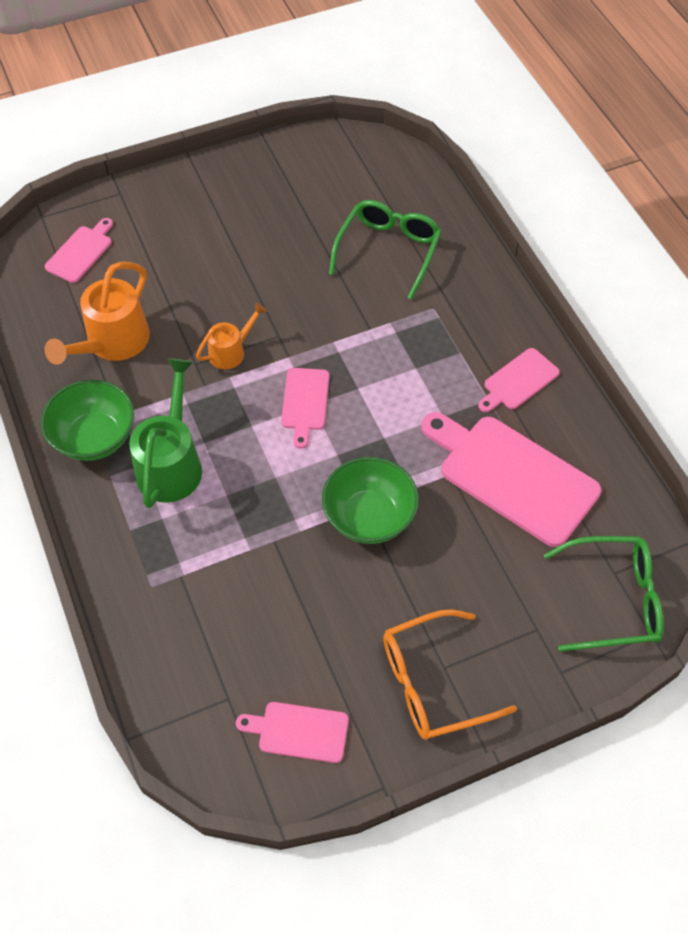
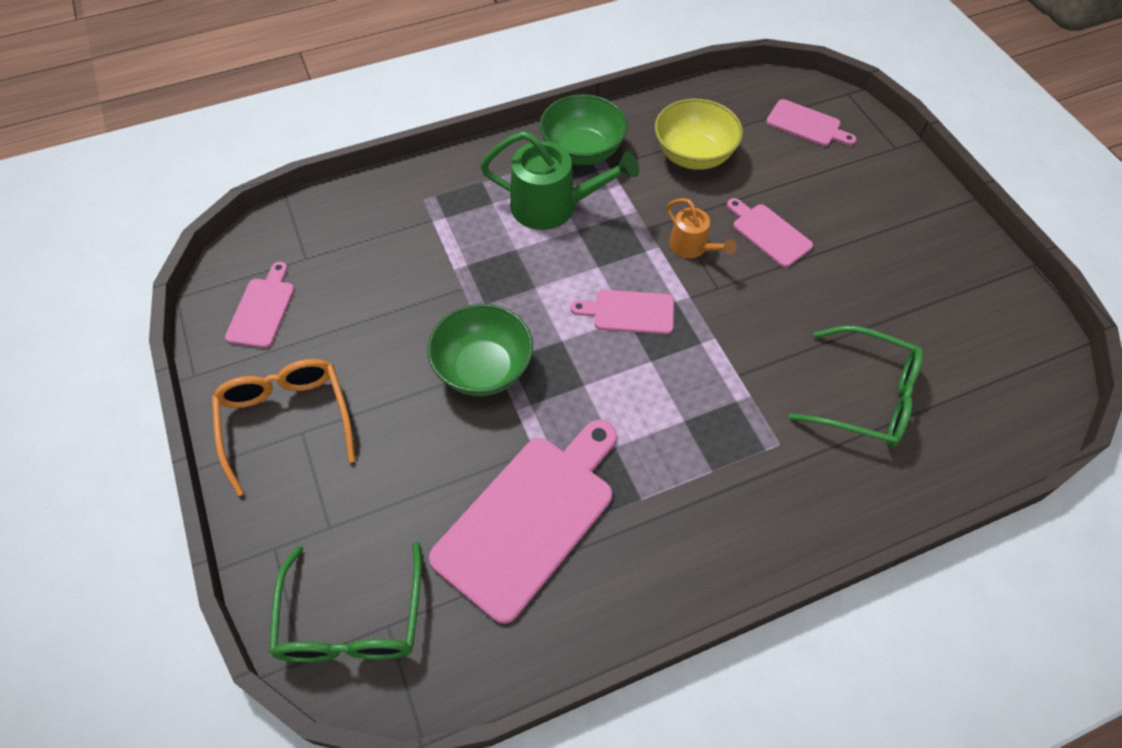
camera: 90 degrees right, 0 degrees up
(112, 343) = (693, 155): orange watering can -> yellow bowl
(518, 381) = (672, 538): pink cutting board -> pink cutting board (769, 233)

